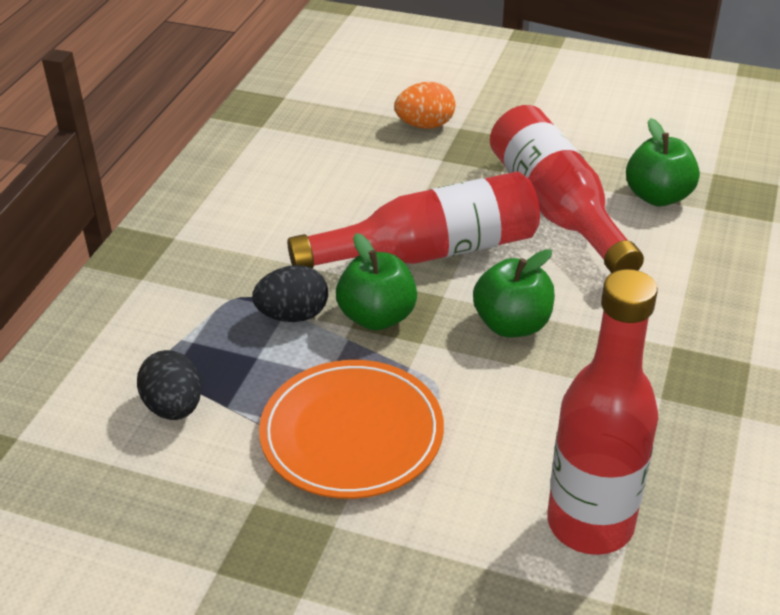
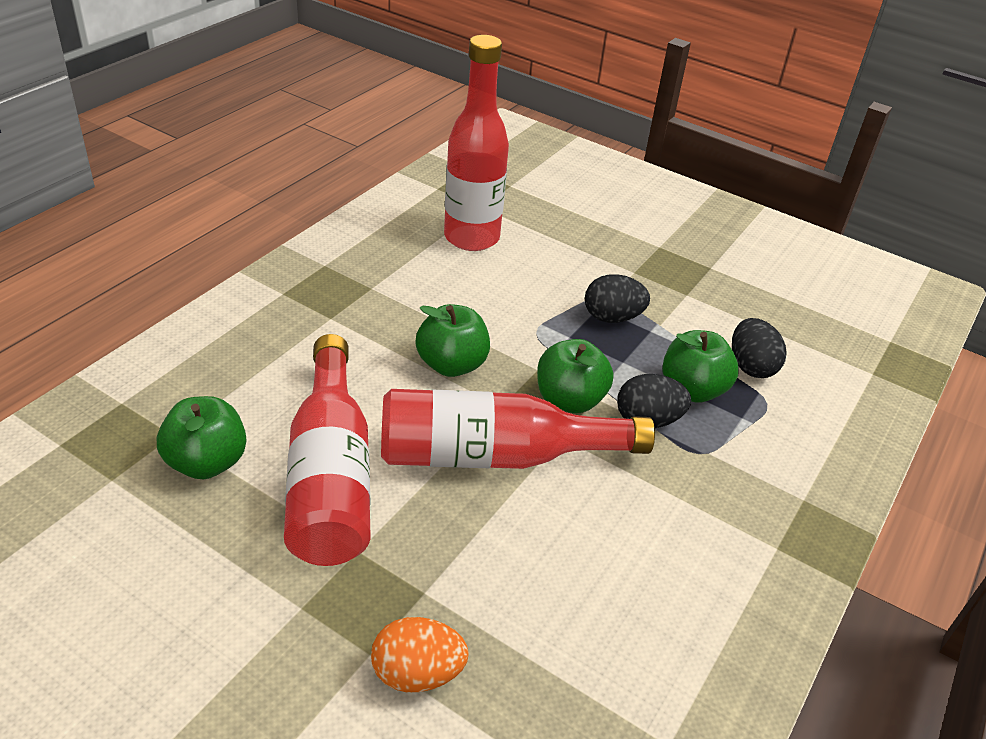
camera: 170 degrees left, 0 degrees up
(246, 360) = (692, 390): none -> green apple
(352, 433) = (612, 318): orange plate -> black egg

